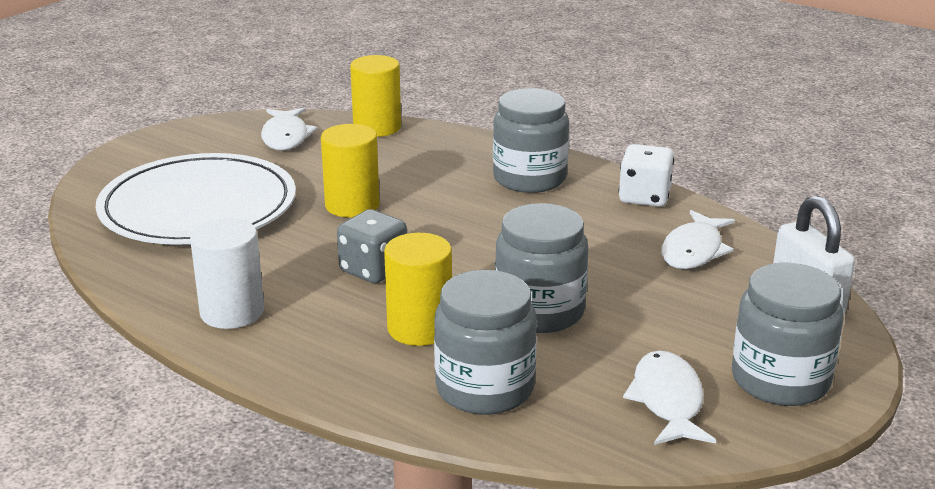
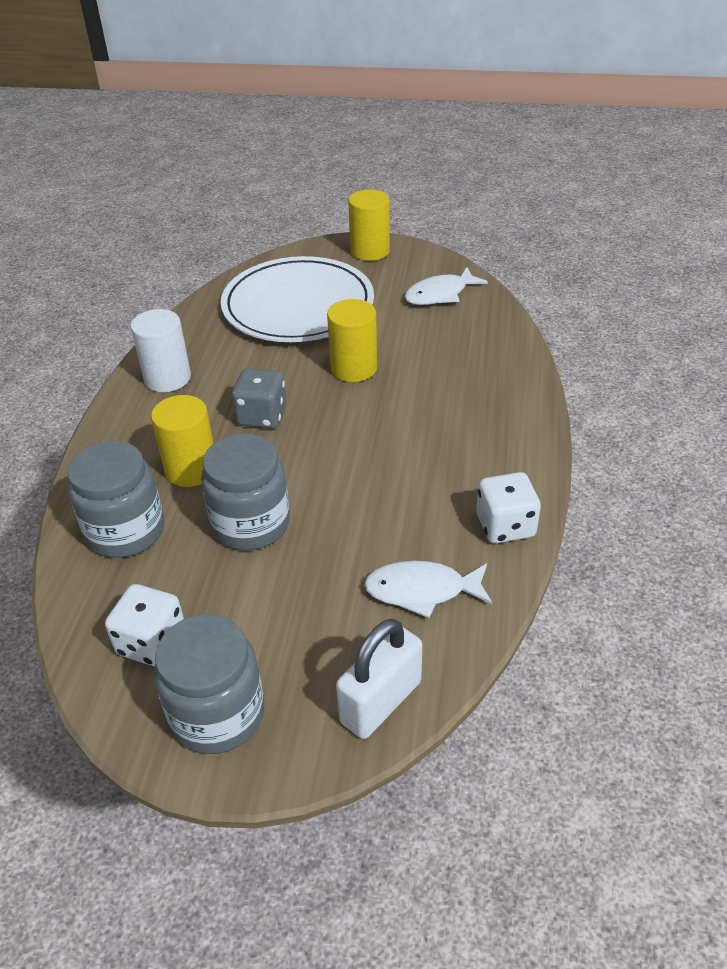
camera: 65 degrees right, 15 degrees up
(377, 127) = (499, 328): yellow cylinder -> yellow cylinder (370, 251)
(529, 178) = (480, 442): grey jar -> none
(667, 401) = (152, 643): white fish -> white dice

